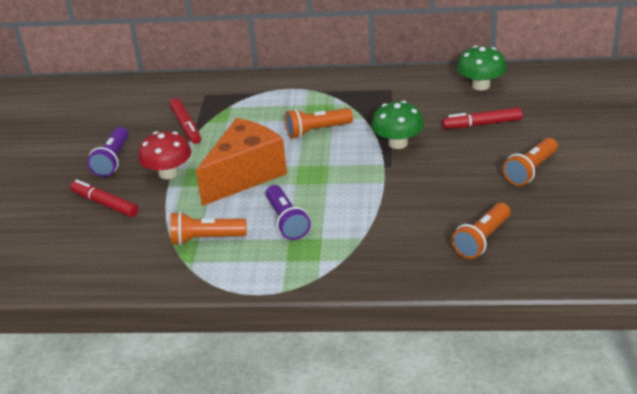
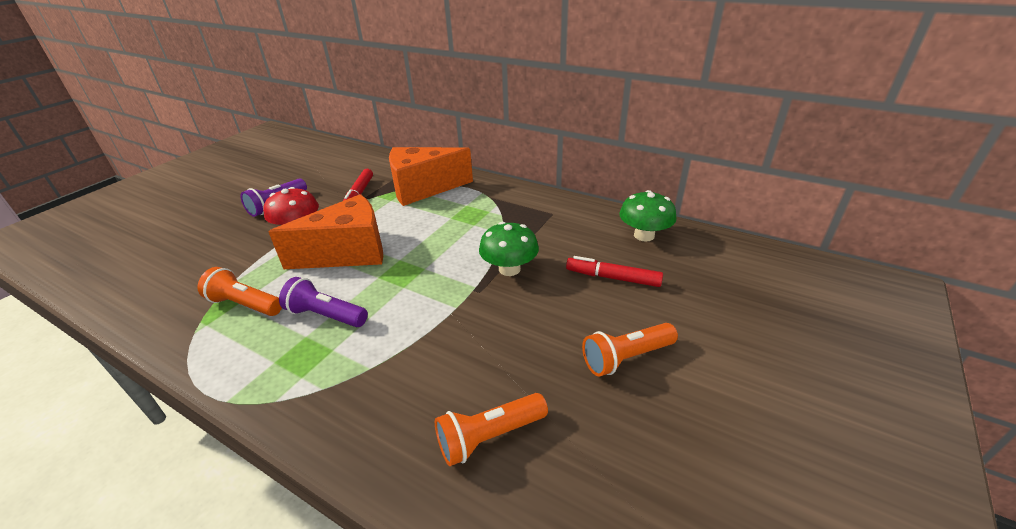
camera: 25 degrees right, 0 degrees up
(105, 204) = (224, 239): red marker -> none
(246, 102) = (423, 189): none -> orange cheese
(286, 221) = (326, 315): purple flashlight -> purple flashlight turned 105 degrees clockwise
(317, 131) = (450, 231): orange flashlight -> none

